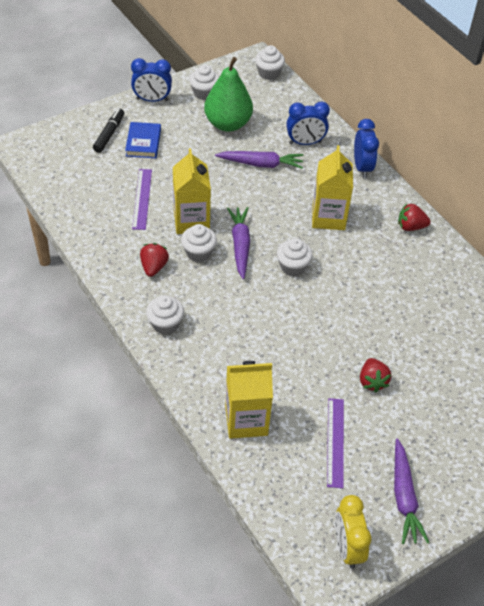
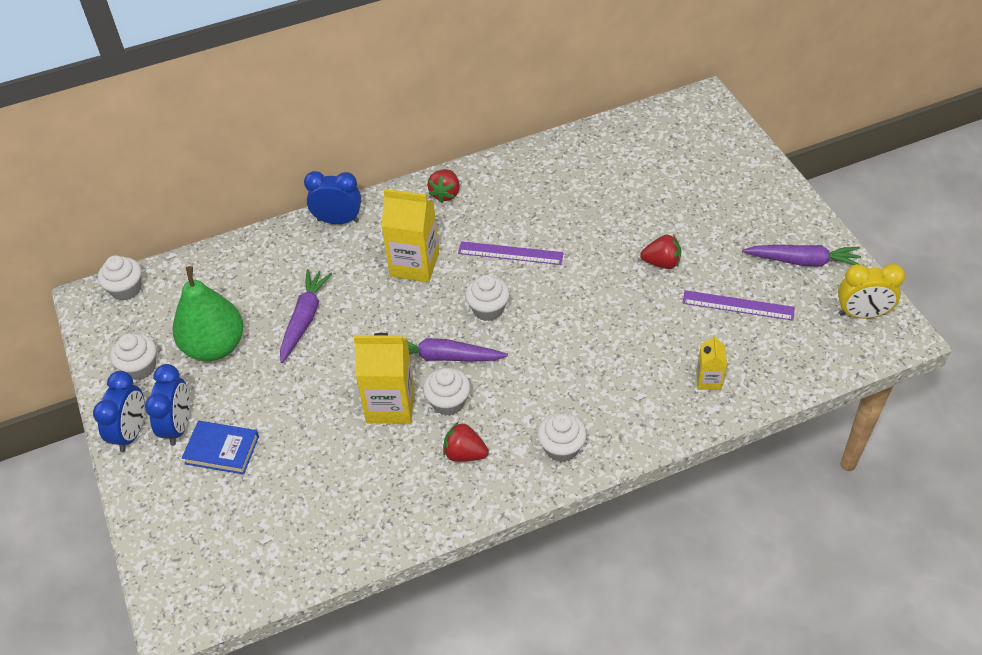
camera: 75 degrees left, 0 degrees up
(109, 134) = (189, 493): black marker -> none
(142, 199) = (335, 459): purple ruler -> purple ruler (510, 253)
(246, 420) = (708, 380): yellow carton -> yellow carton, size x0.53
(305, 143) = (278, 269): blue clock -> blue clock (178, 426)

